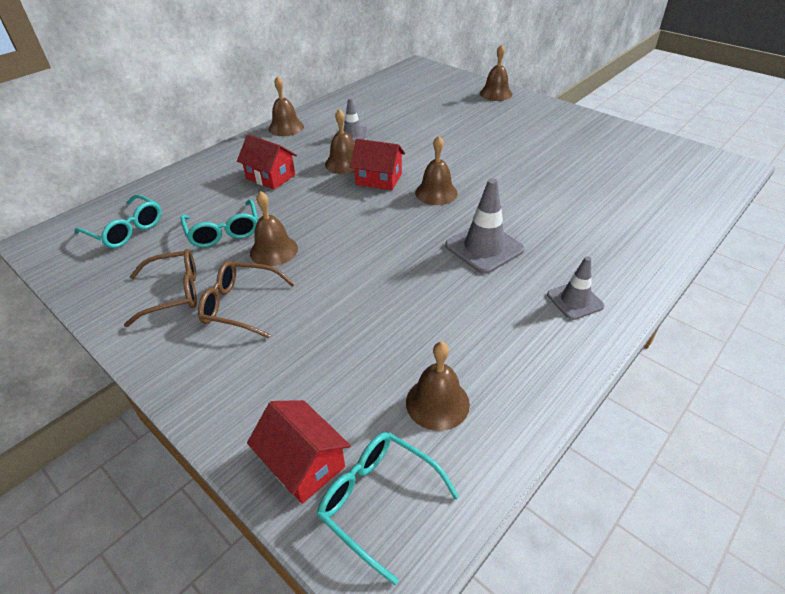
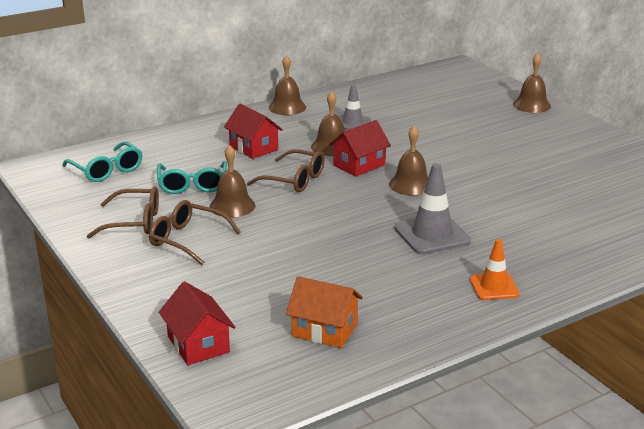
camera: 15 degrees right, 15 degrees down
(324, 207) = (294, 180): none -> brown glasses
(378, 179) = (359, 165): red house -> red house turned 75 degrees counterclockwise
(378, 500) = (246, 375): turquoise glasses -> none
(437, 403) = (324, 330): brown bell -> orange house
(575, 300) = (494, 287): grey traffic cone -> orange traffic cone

